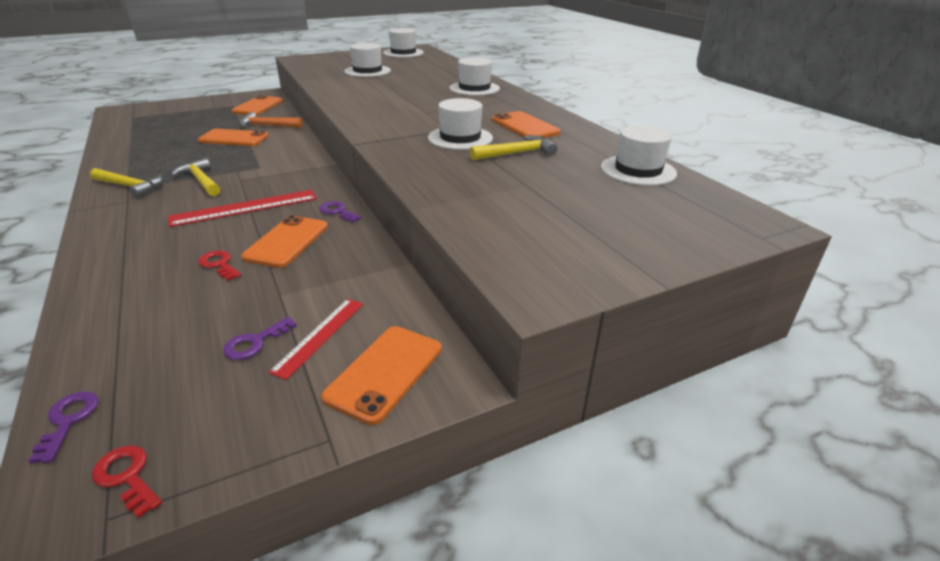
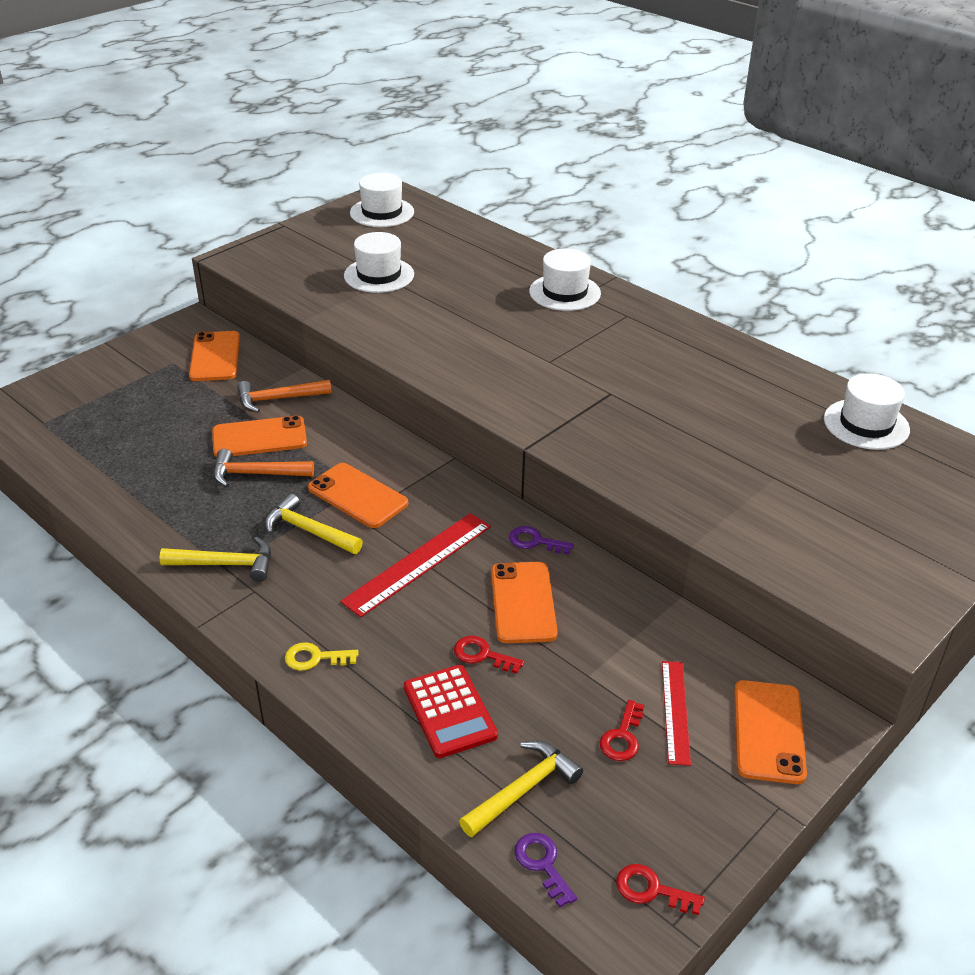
camera: 20 degrees left, 5 degrees up
(109, 241) = (315, 658): none -> yellow key
(150, 292) = (449, 711): none -> red calculator
(209, 152) = (256, 474): none -> orange hammer
(255, 342) = (622, 737): purple key -> red key
(460, 138) = (638, 408): white hat -> none
(516, 153) = (723, 423): yellow hammer -> yellow hammer (523, 790)
(525, 126) = (692, 367): orange phone -> orange phone (358, 496)

